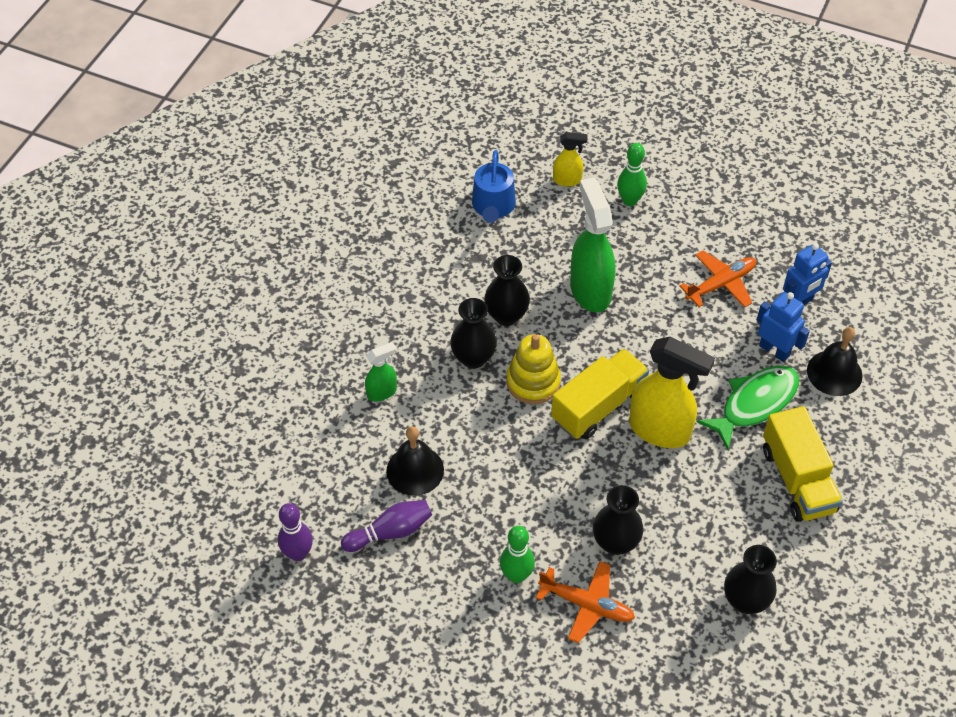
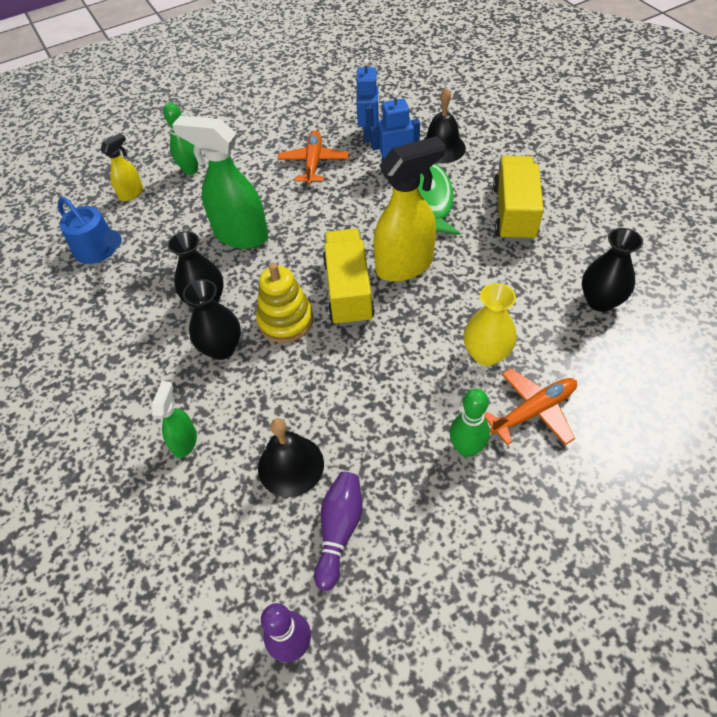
camera: 50 degrees left, 0 degrees up
(615, 542) = (486, 354): black vase -> yellow vase
(797, 479) = (514, 213): yellow truck -> yellow truck turned 105 degrees counterclockwise

